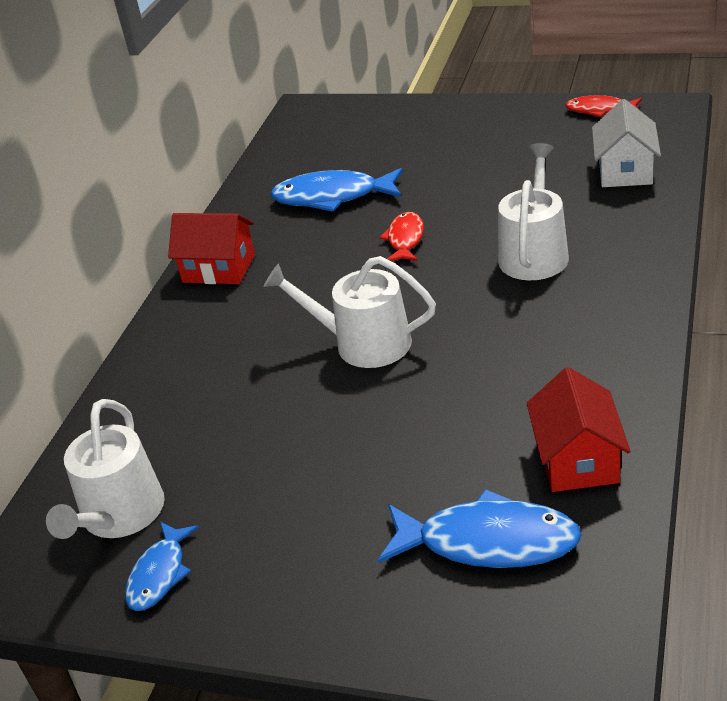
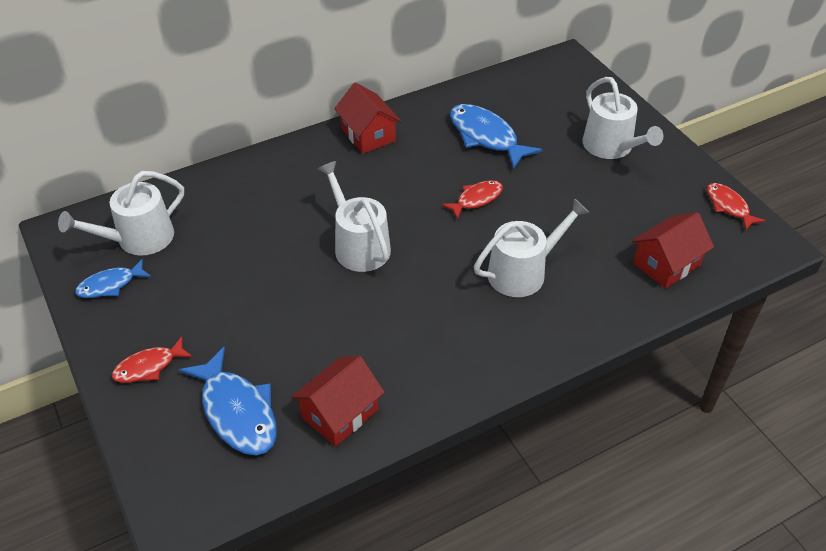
camera: 40 degrees right, 10 degrees up
(334, 593) = (149, 367): none -> red fish
(448, 135) = (611, 147): none -> white watering can
(625, 170) = (666, 264): white house -> red house

